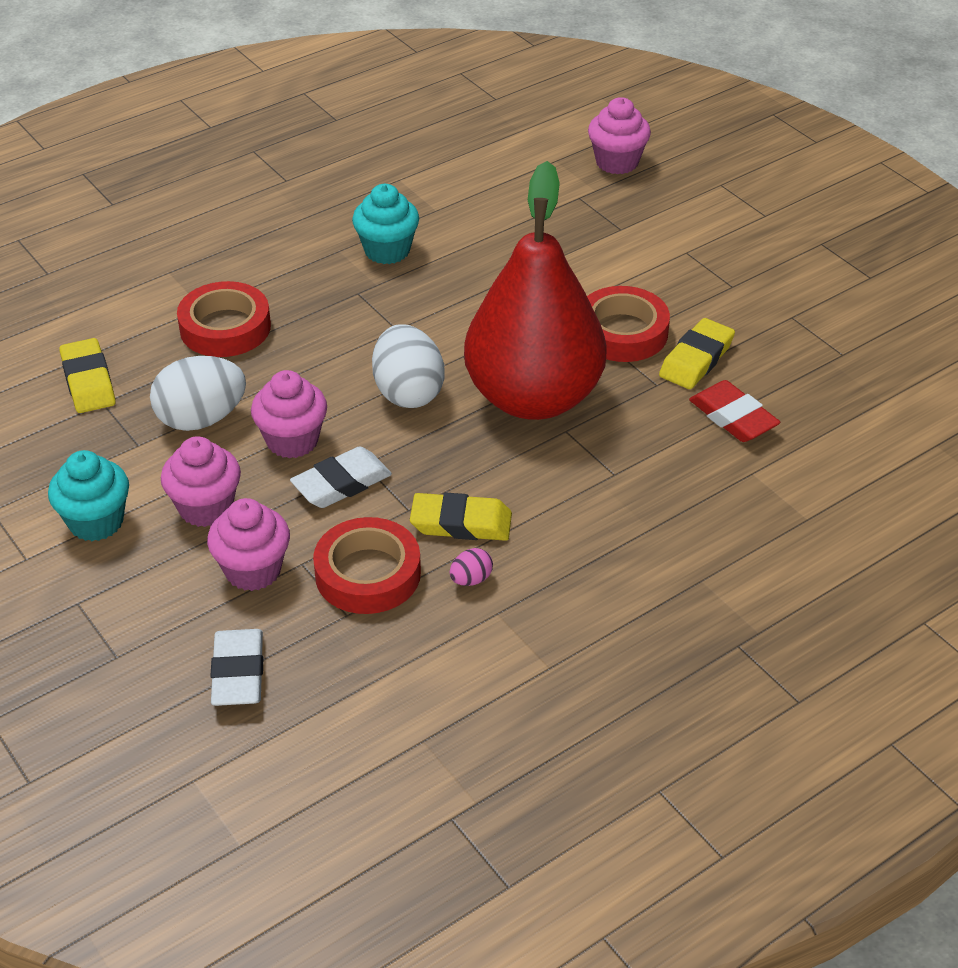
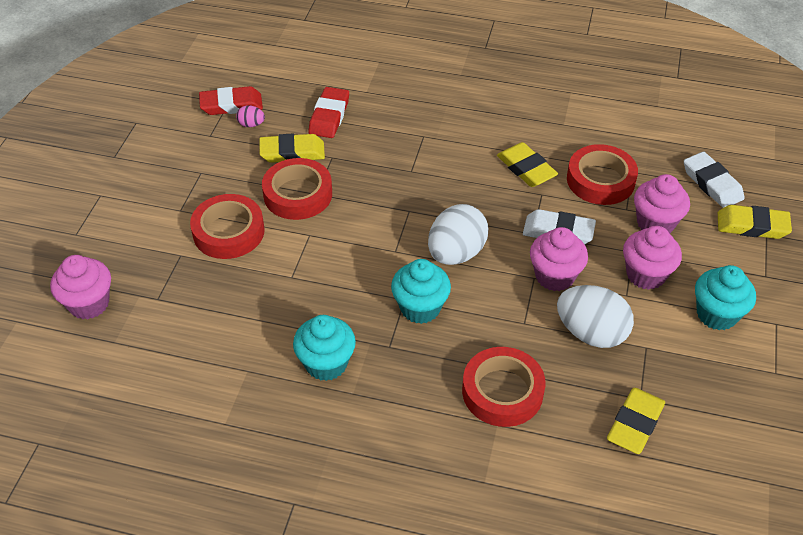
camera: 130 degrees left, 5 degrees up
(141, 652) = (752, 226): none -> yellow eraser
(238, 673) = (712, 184): white eraser -> white eraser turned 75 degrees counterclockwise
(374, 332) = (420, 308): none -> turquoise cupcake
(471, 579) = (556, 143): pink egg -> pink egg (251, 124)
(533, 398) = (399, 198): red pear -> none
(618, 267) = (228, 232): none -> red tape
(834, 354) = (231, 105): none -> red eraser

